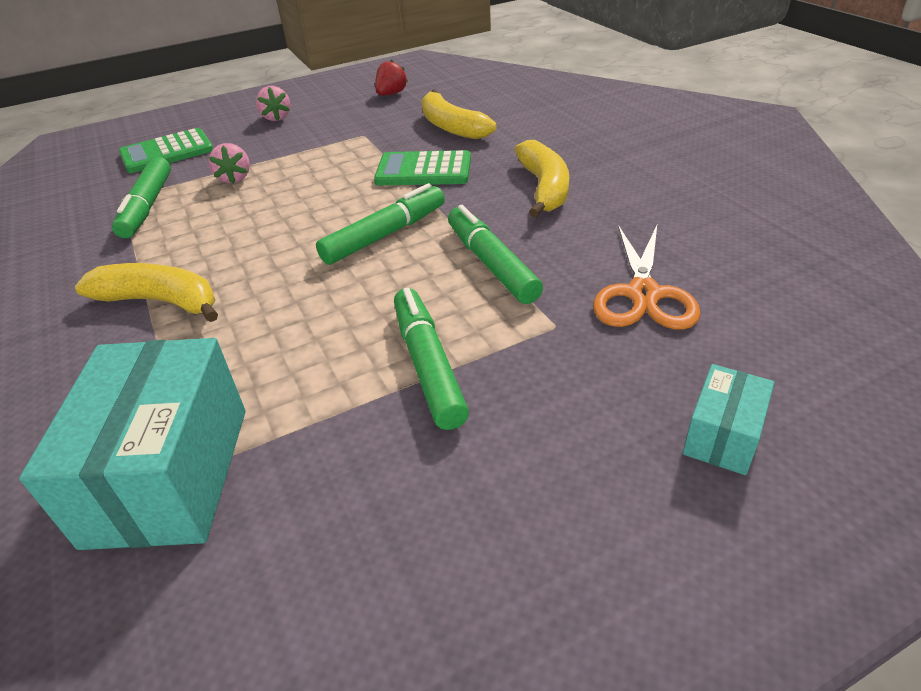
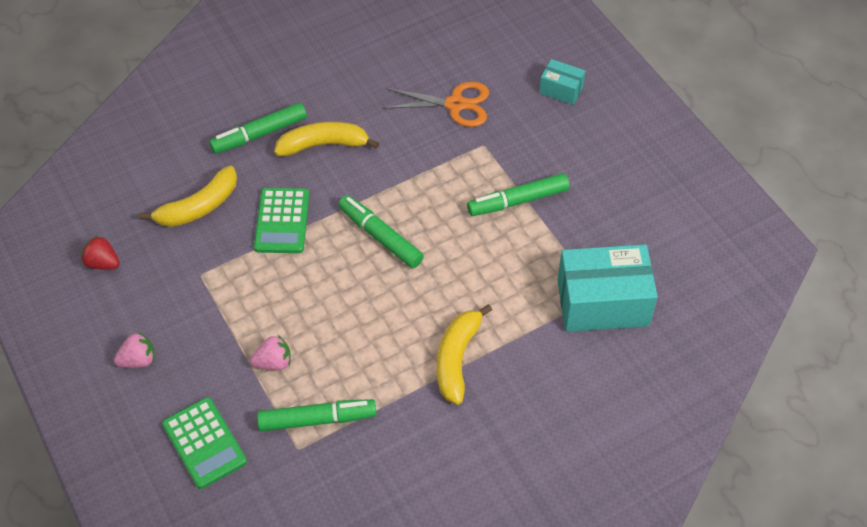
camera: 95 degrees left, 15 degrees up
(491, 264) = (420, 174): green marker -> green marker (259, 134)

